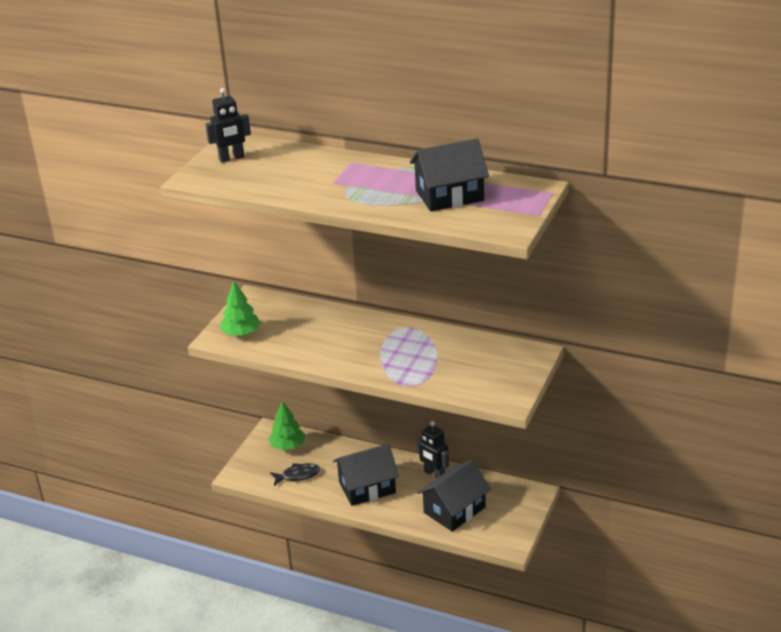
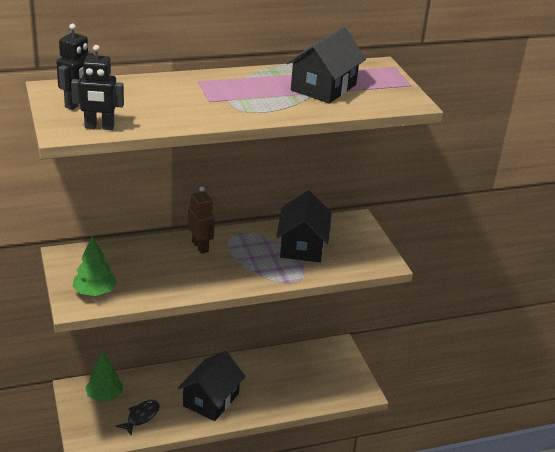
camera: 45 degrees left, 0 degrees up
(364, 327) = (200, 247): none -> brown robot
(434, 474) = (252, 364): black robot -> black robot (99, 127)
(454, 510) = (297, 386): black house -> black house (302, 246)

